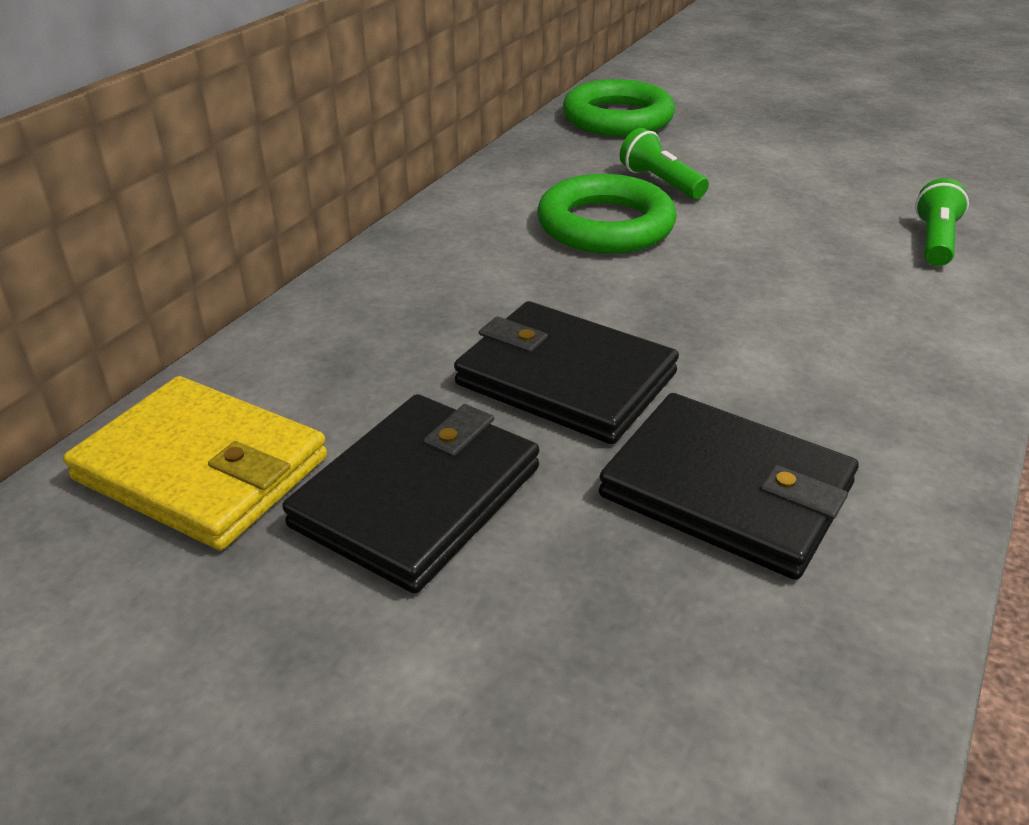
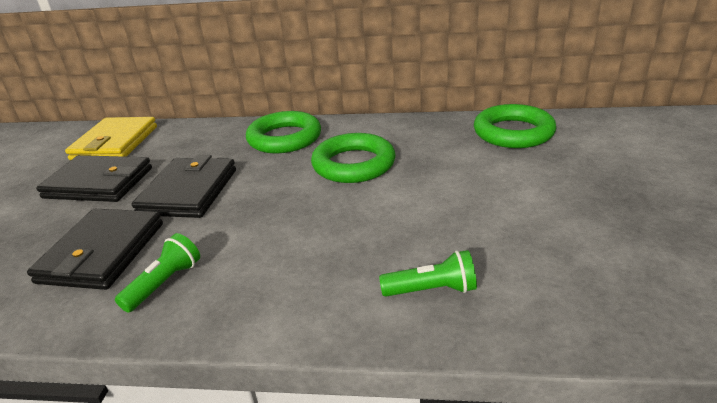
camera: 70 degrees right, 5 degrees down
(446, 262) = (284, 138): none -> green ring
(661, 182) = (428, 167): green flashlight -> green flashlight (164, 283)

